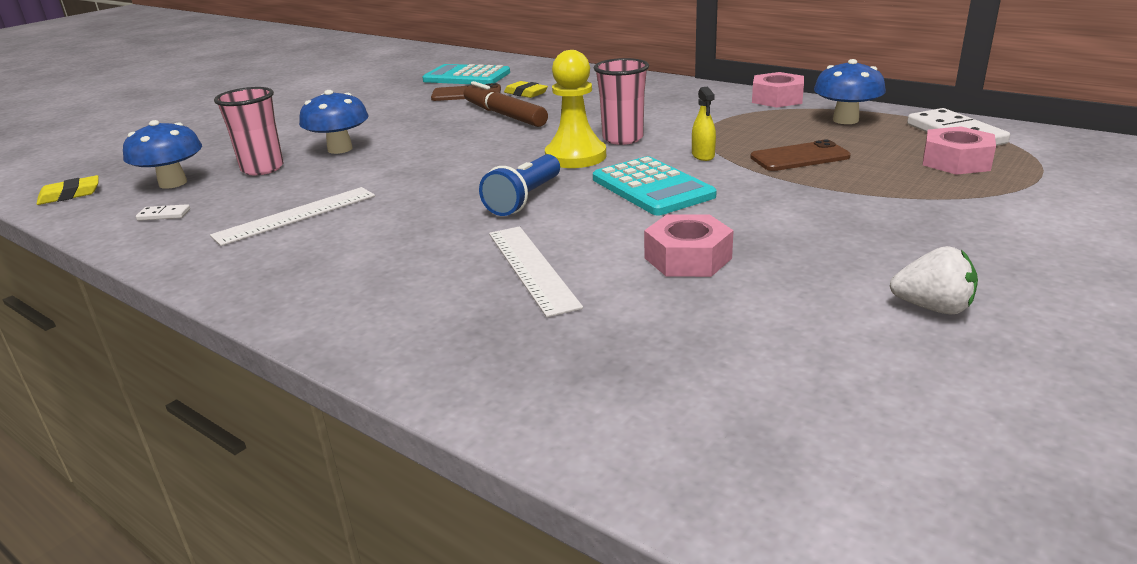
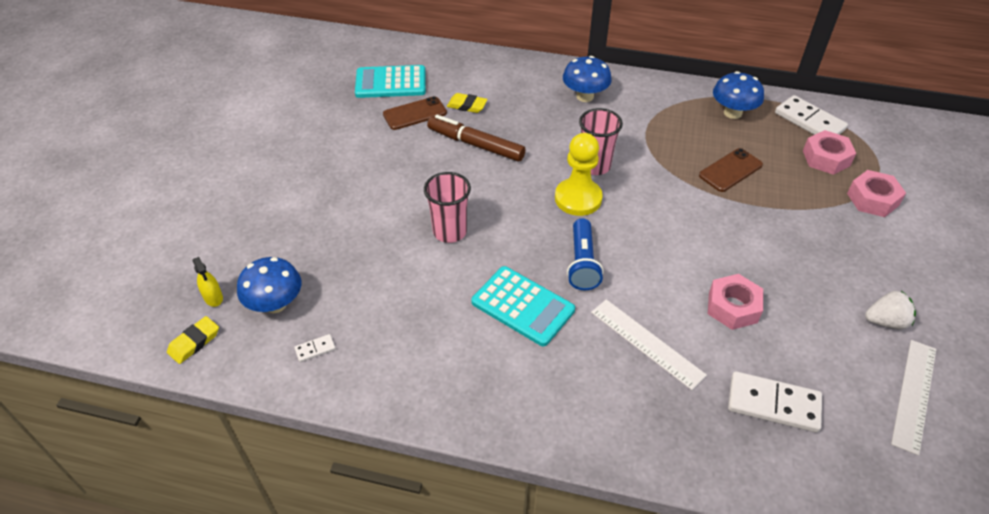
camera: 25 degrees left, 20 degrees up
(262, 168) = (336, 266): pink cup -> pink cup (450, 232)
(296, 215) = (428, 323): white ruler -> white ruler (914, 395)
(340, 149) = (378, 223): blue mushroom -> blue mushroom (585, 96)
(652, 187) = (659, 229): turquoise calculator -> turquoise calculator (523, 306)
(657, 353) = (773, 404): none -> white domino
(703, 155) = (666, 180): yellow spray bottle -> yellow spray bottle (213, 297)
(777, 99) = (669, 87): pink nut -> pink nut (872, 199)

